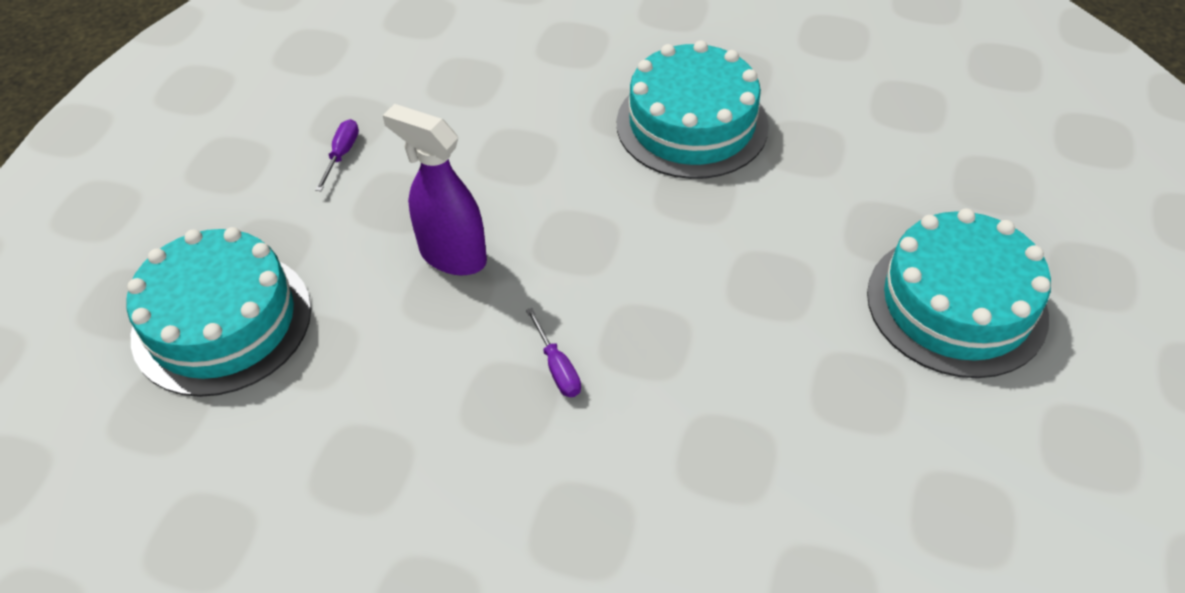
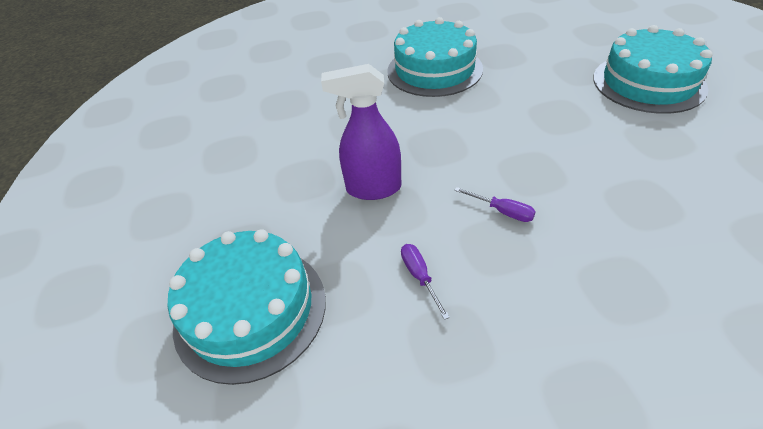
camera: 30 degrees left, 5 degrees down
(342, 154) = (242, 172): purple screwdriver -> purple screwdriver (420, 277)

